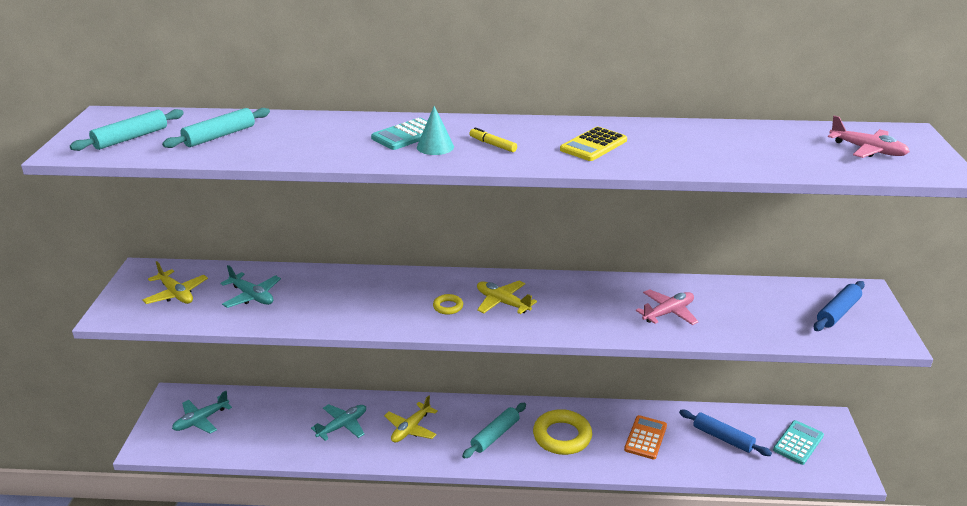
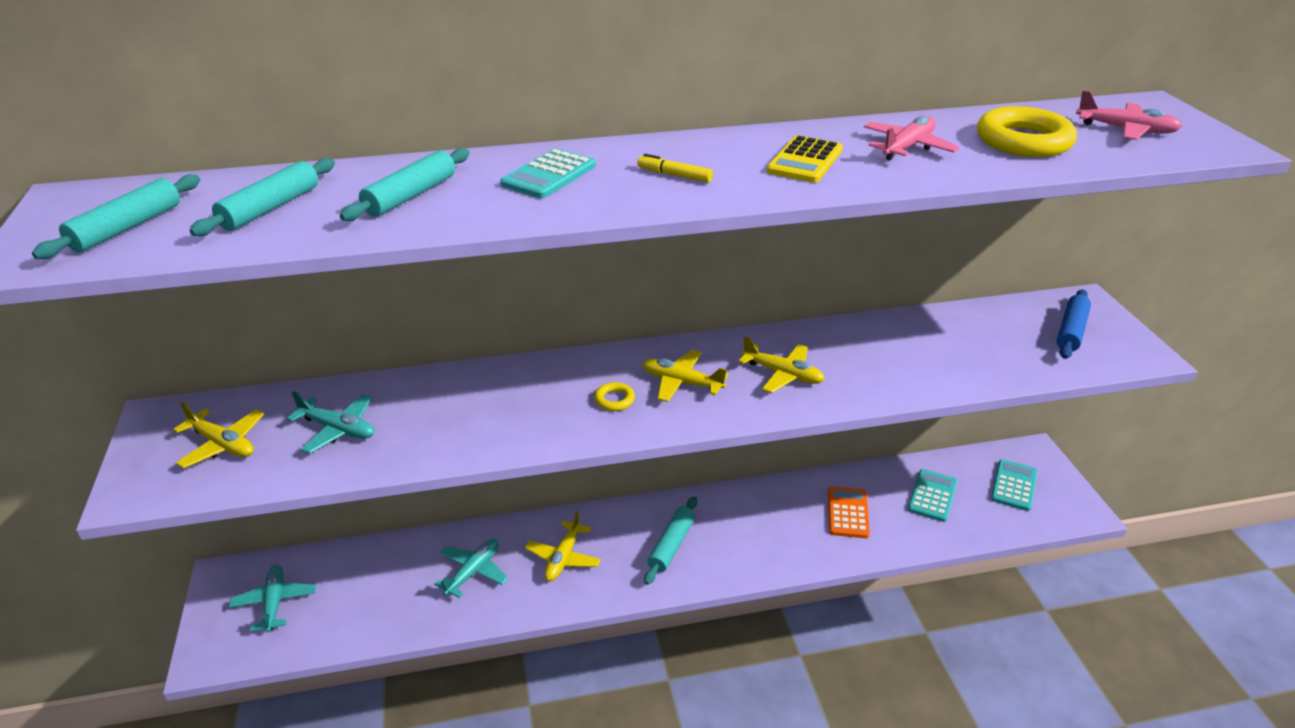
camera: 15 degrees left, 5 degrees up
(201, 420) = (274, 602): turquoise plane -> turquoise plane turned 135 degrees clockwise
(309, 138) = (410, 195): none -> turquoise rolling pin
(435, 147) = (598, 187): turquoise cone -> none
(562, 436) = (751, 530): yellow ring -> yellow ring (1023, 141)
(582, 308) = (783, 374): none -> yellow plane
(668, 313) = (886, 363): pink plane -> pink plane (907, 147)
(723, 438) = (932, 496): blue rolling pin -> turquoise calculator

